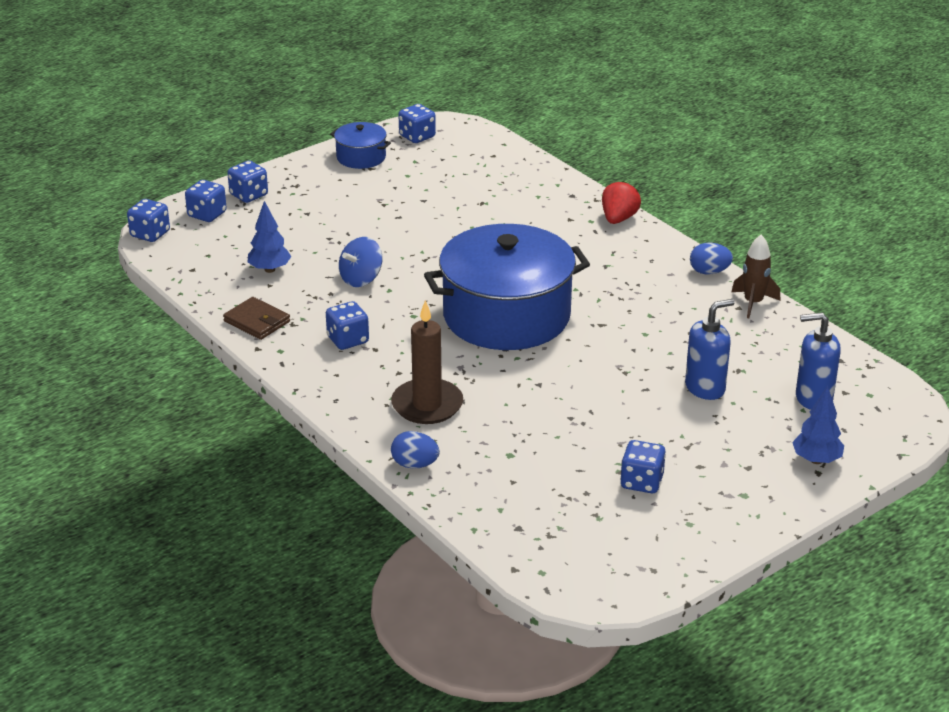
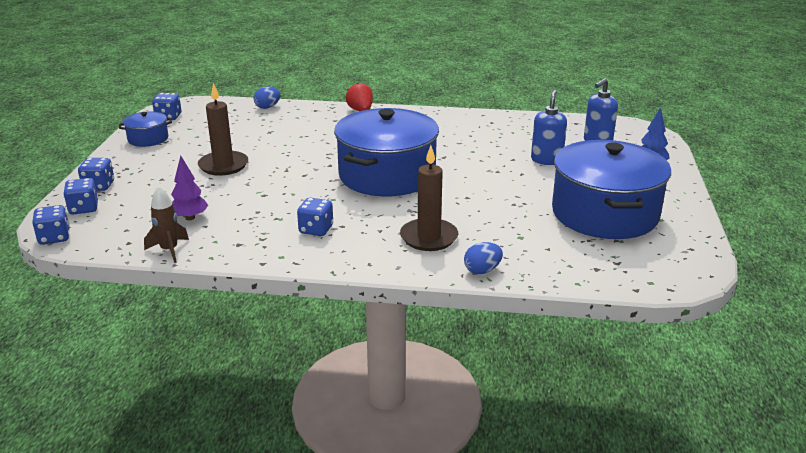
camera: 45 degrees left, 5 degrees down
(257, 321) = (234, 249): brown wallet -> none
(269, 269) = (190, 218): blue tree -> purple tree
(361, 279) = (264, 196): blue spinning top -> none
(378, 224) = (223, 165): none -> brown candle
(641, 482) = (605, 213): blue dice -> blue pot
(709, 272) = (449, 114): blue egg -> blue egg (267, 107)
(753, 303) = (494, 118): brown rocket -> brown rocket (169, 250)

